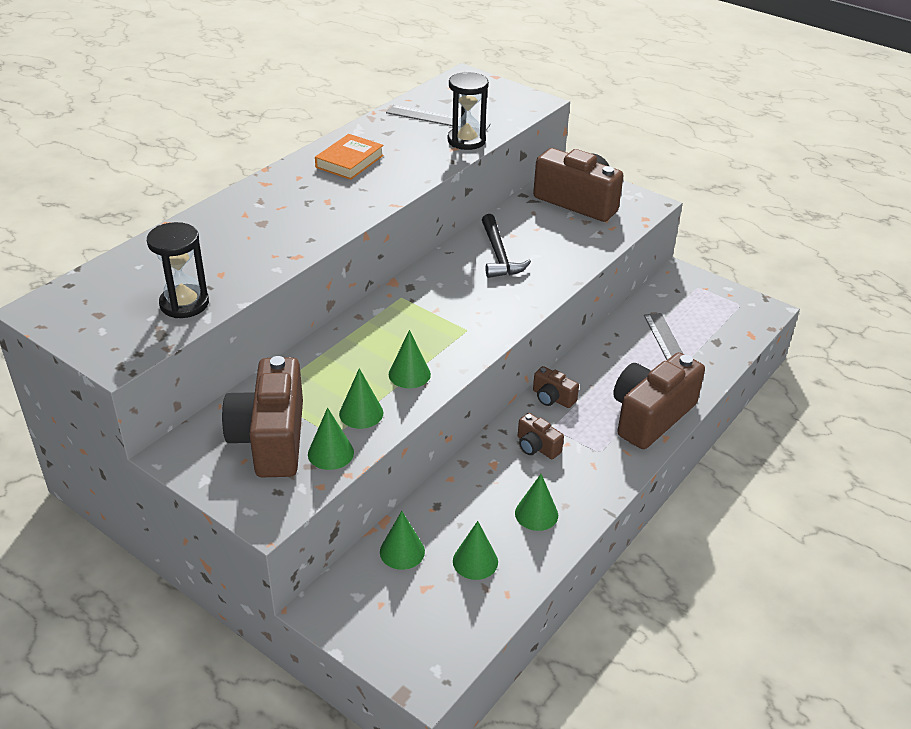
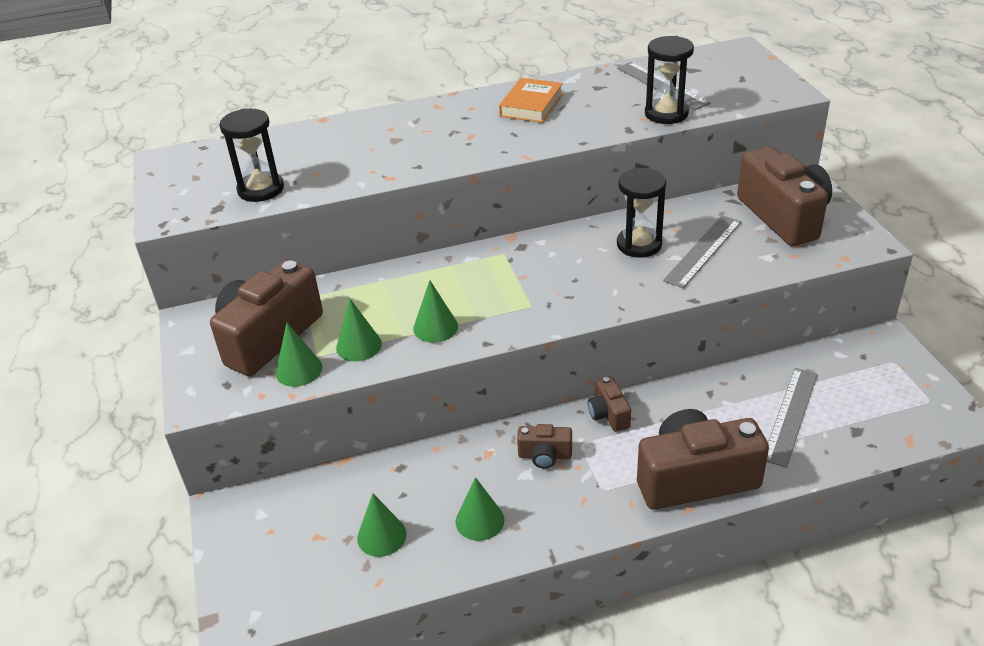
camera: 40 degrees right, 0 degrees up
(349, 161) = (531, 105): orange book -> orange book turned 45 degrees counterclockwise
(402, 551) = (332, 494): green cone -> none
(498, 255) = (639, 244): black hammer -> black hourglass
(537, 447) = (545, 455): brown camera -> brown camera turned 75 degrees counterclockwise
(549, 244) = (703, 251): none -> grey ruler

